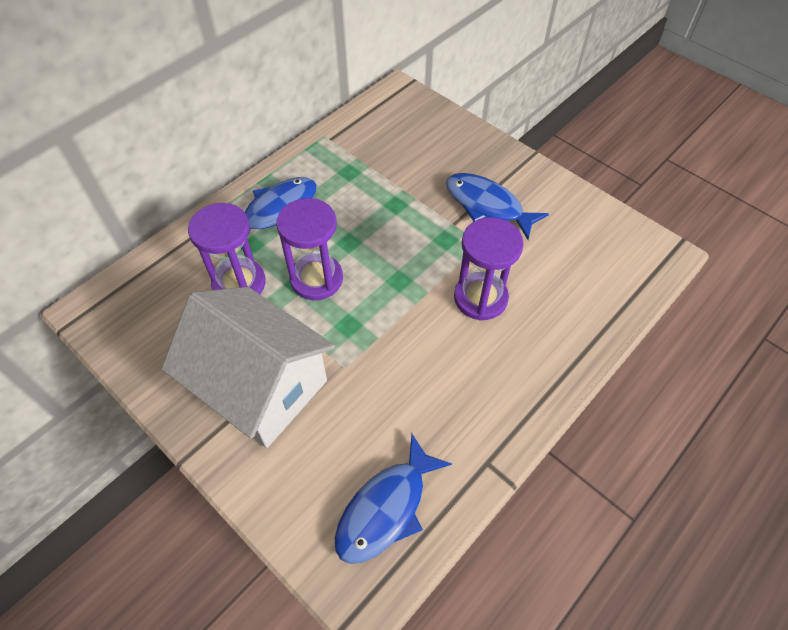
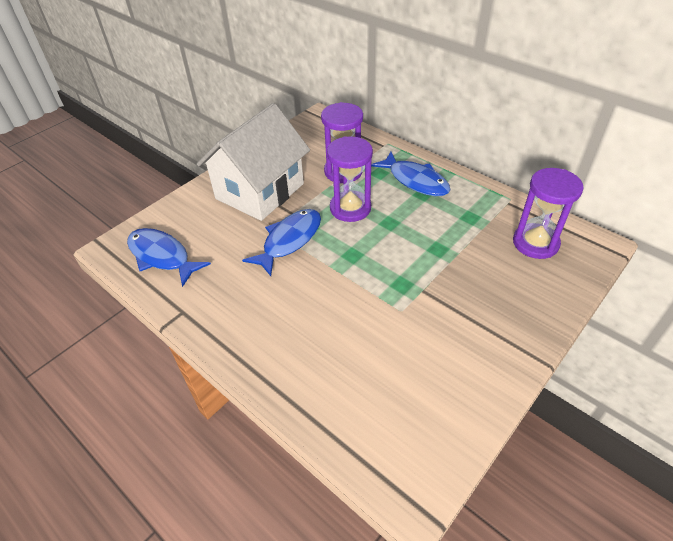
camera: 90 degrees right, 10 degrees down
(480, 298) = (337, 309): purple hourglass -> purple hourglass (535, 243)
(487, 205) = (452, 317): blue fish -> blue fish (289, 240)

